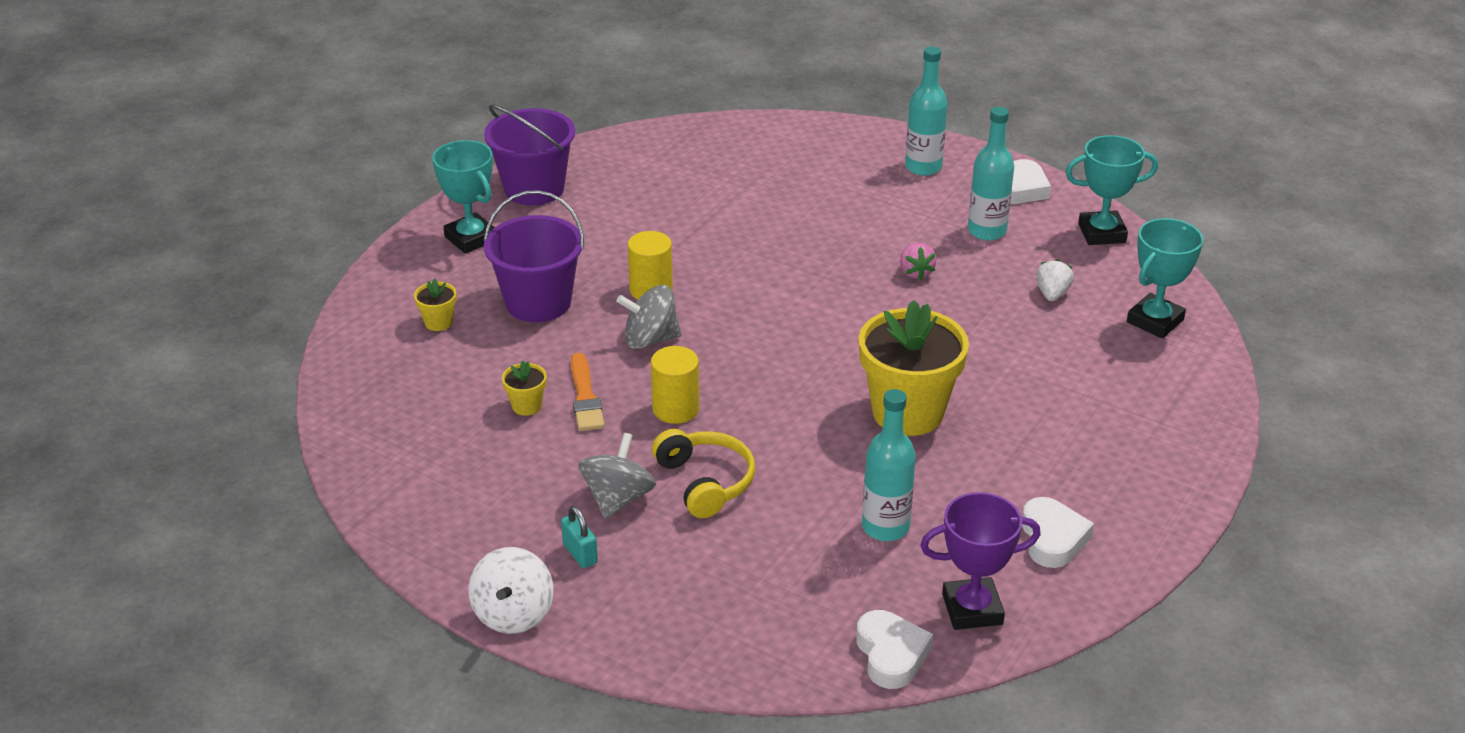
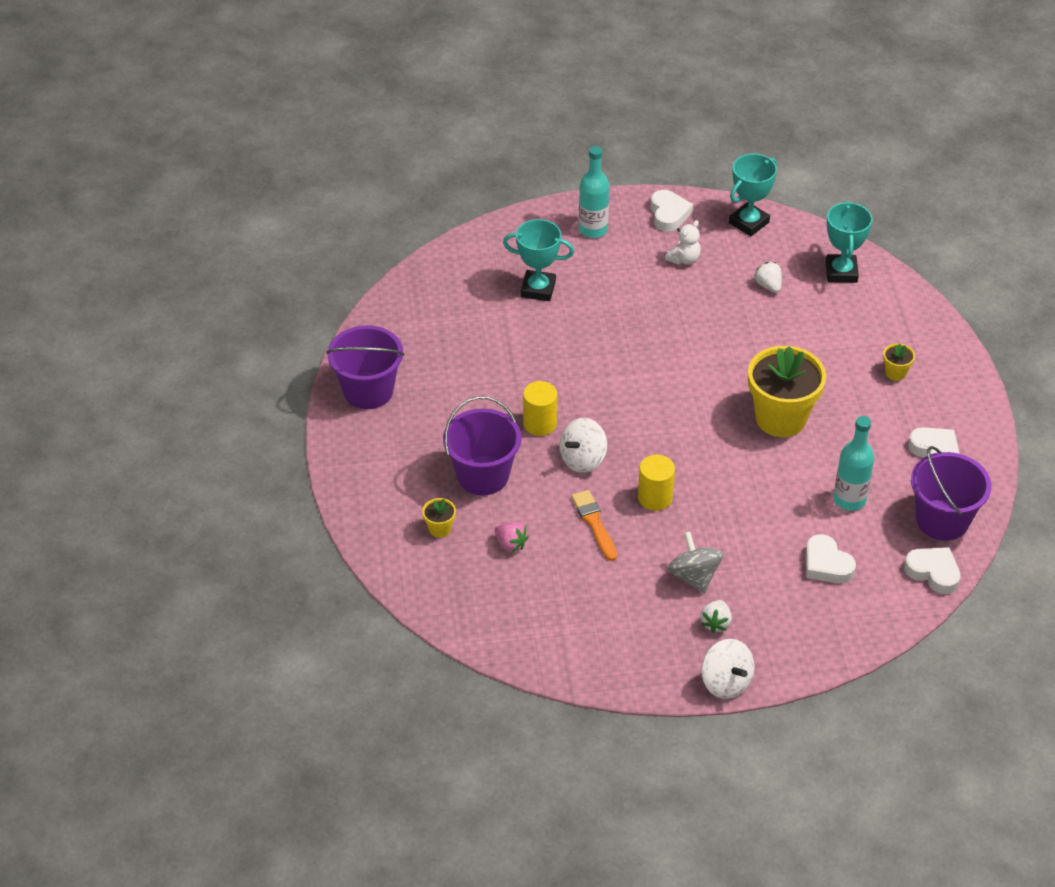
camera: 40 degrees left, 10 degrees up
(471, 238) = (377, 454): turquoise trophy -> turquoise trophy (538, 289)
(526, 406) = (568, 551): yellow flower pot -> yellow flower pot (895, 373)
(580, 553) = (715, 623): turquoise padlock -> white strawberry
(585, 397) = (594, 523): orange brush -> orange brush turned 150 degrees counterclockwise
(650, 339) = (583, 459): grey spinning top -> white spinning top
(705, 482) = (727, 534): yellow headphones -> none
(775, 572) = (826, 564): none -> white heart
(915, 272) = (677, 315): pink strawberry -> pink strawberry (511, 544)
(972, 609) = (942, 520): purple trophy -> purple bucket
(987, 231) = (684, 259): turquoise bottle -> white teddy bear

